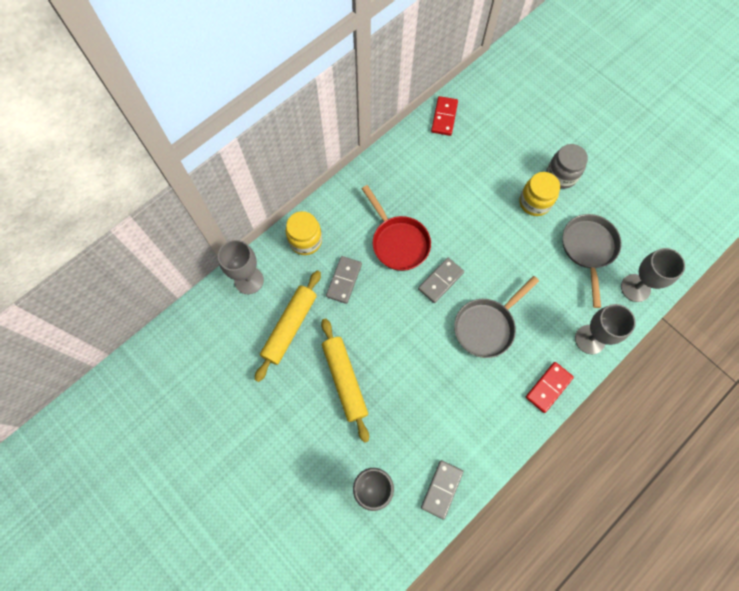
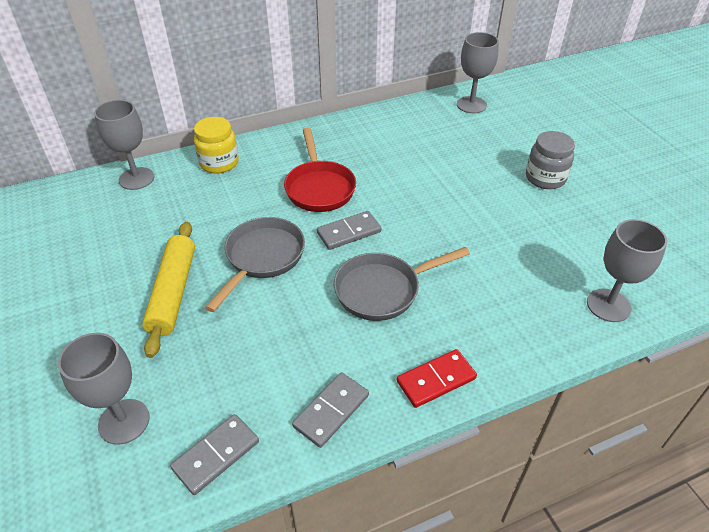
camera: 20 degrees right, 25 degrees down
(290, 327) = (148, 227): yellow rolling pin -> none
(344, 280) = (237, 204): grey domino -> grey domino (331, 411)
(444, 117) = (428, 107): red domino -> none
(534, 202) = (501, 193): yellow jar -> none
(588, 249) = (554, 250): grey pan -> grey pan (262, 258)
(590, 339) = (520, 343): grey goblet -> grey goblet (471, 105)

